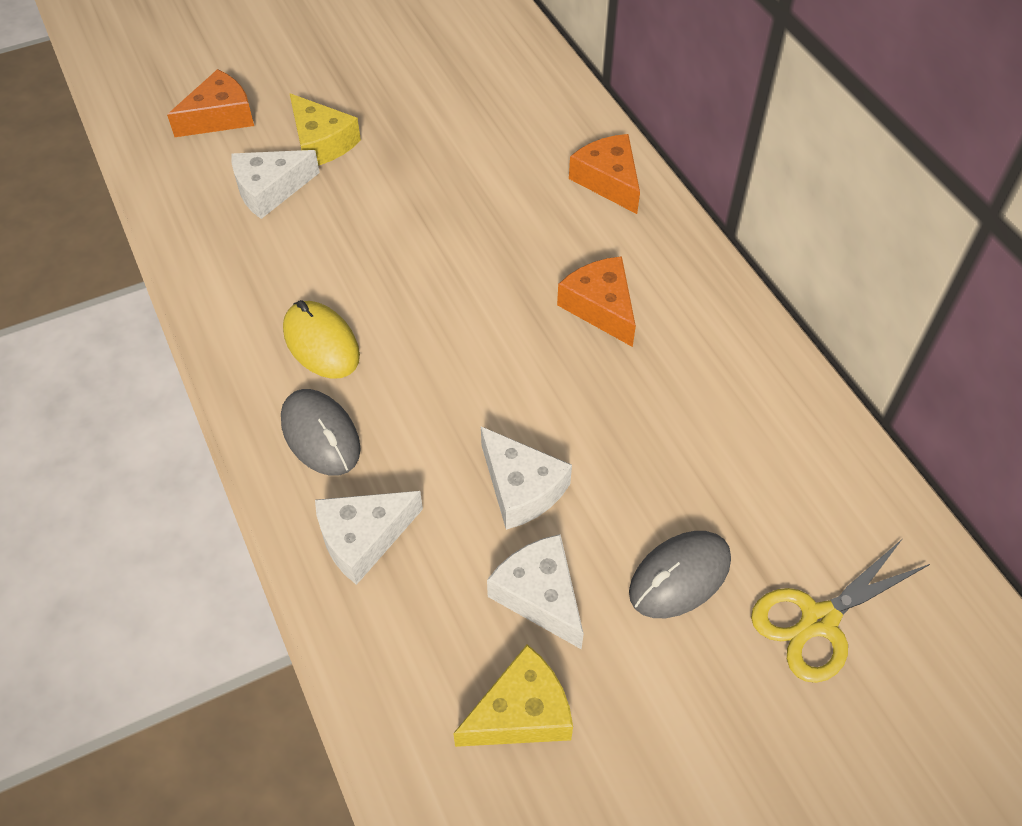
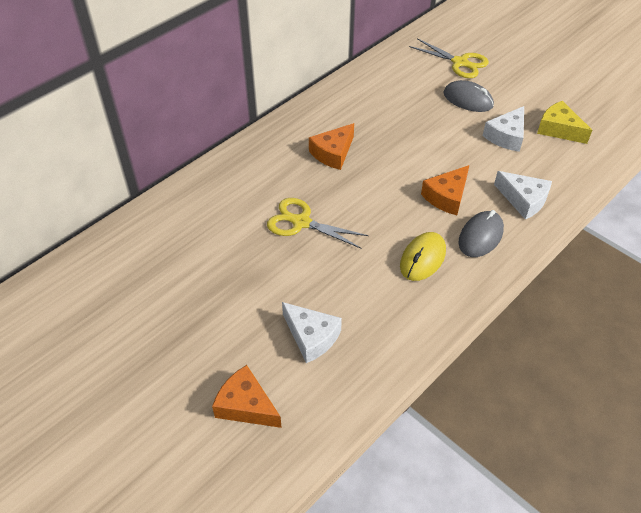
camera: 110 degrees left, 5 degrees down
(321, 142) = (252, 325): yellow cheese -> none
(465, 229) = (301, 222): none -> yellow scissors
(521, 488) = (459, 155): white cheese -> none
(609, 180) = (233, 171): orange cheese -> orange cheese (447, 196)

